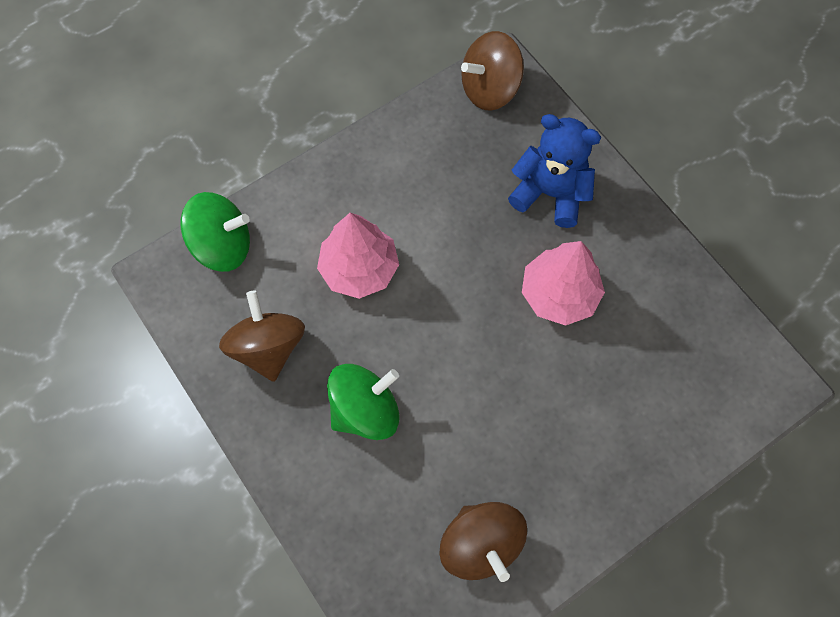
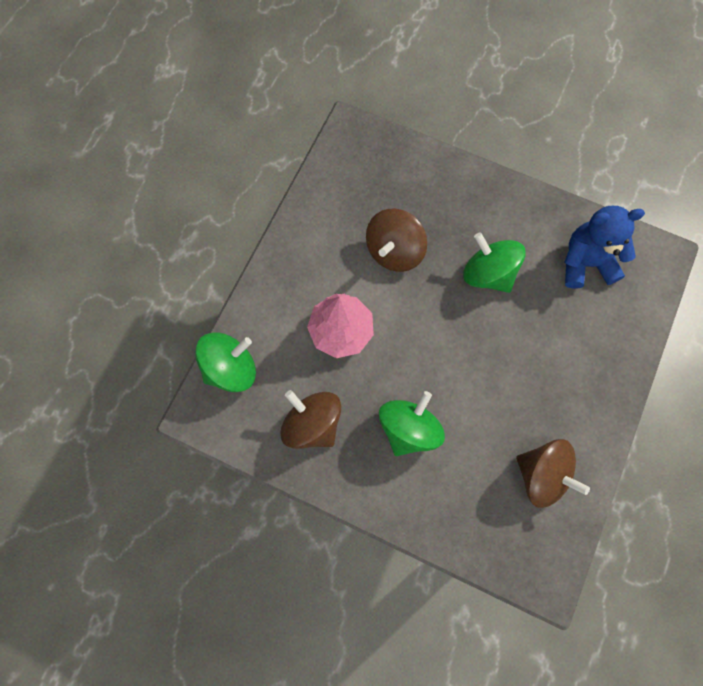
camera: 30 degrees left, 5 degrees up
(490, 89) = (351, 150): brown spinning top -> brown spinning top (394, 251)
(550, 193) = (439, 205): blue teddy bear -> blue teddy bear (586, 263)
(559, 294) = (488, 273): pink tree -> green spinning top

